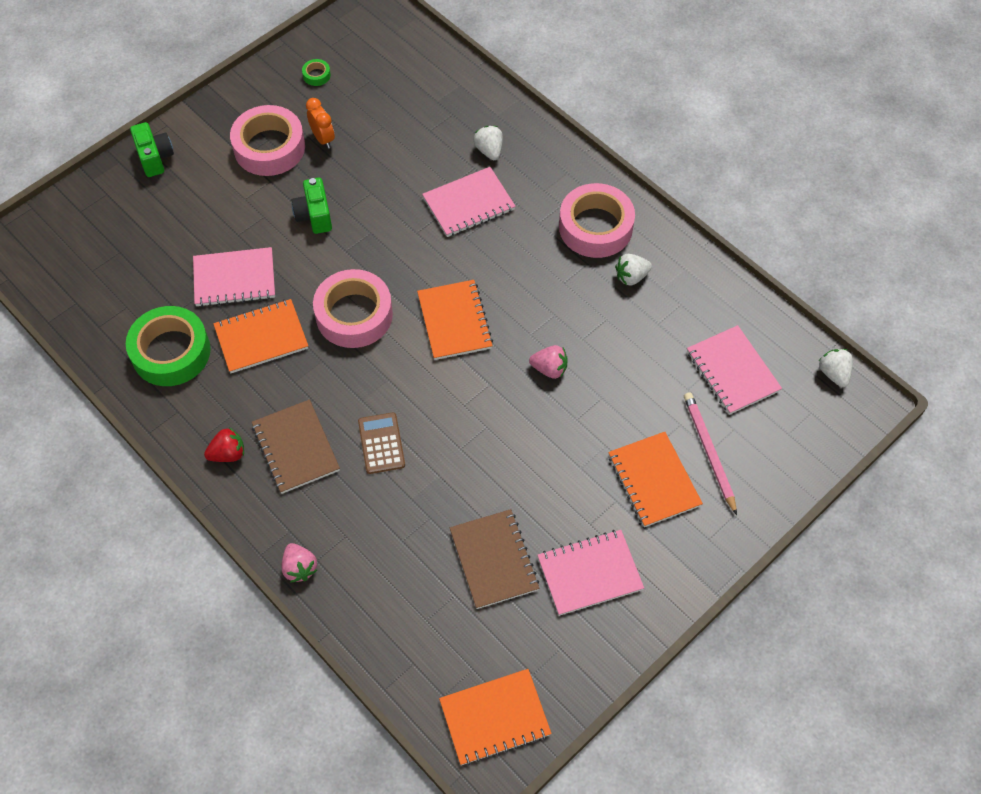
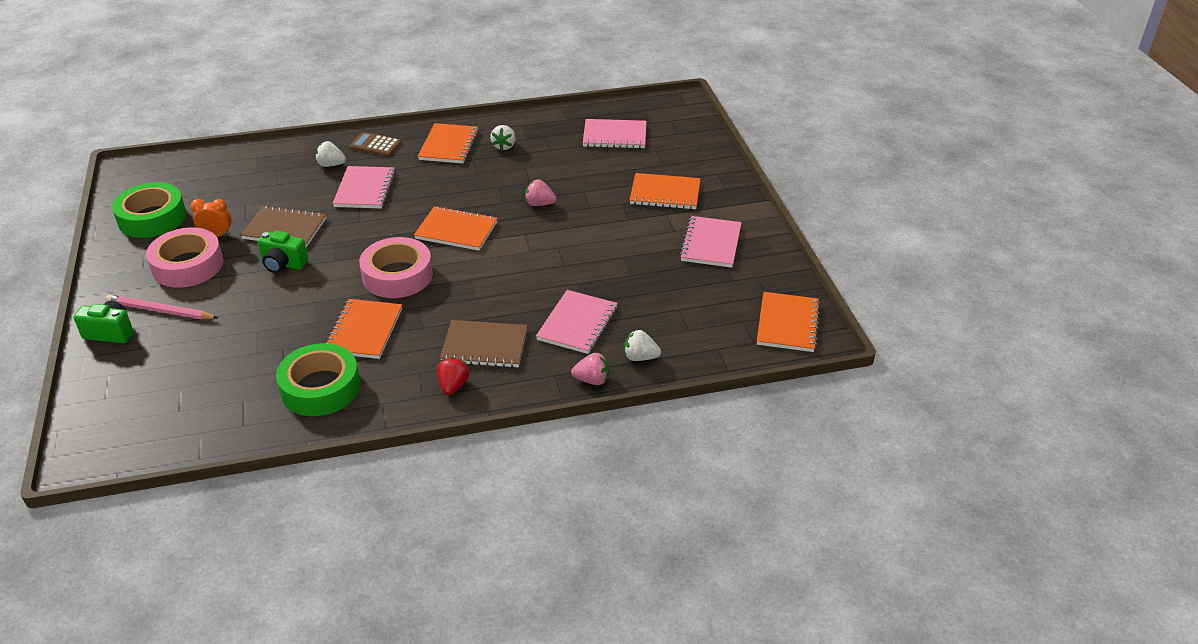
camera: 60 degrees left, 20 degrees down
(234, 279) = (291, 327): pink notebook -> pink notebook (577, 324)
(316, 75) = (152, 218): green tape -> green tape, size x2.49
(381, 443) = (523, 301): brown calculator -> brown calculator (375, 145)
(494, 560) = (666, 281): brown notebook -> brown notebook (285, 229)
(549, 369) = (539, 204): pink strawberry -> pink strawberry turned 120 degrees counterclockwise
(595, 227) = (449, 145): pink tape -> orange notebook
(709, 452) = (664, 165): pink pencil -> pink pencil (160, 311)
(833, 373) = (652, 103): white strawberry -> white strawberry (640, 357)

